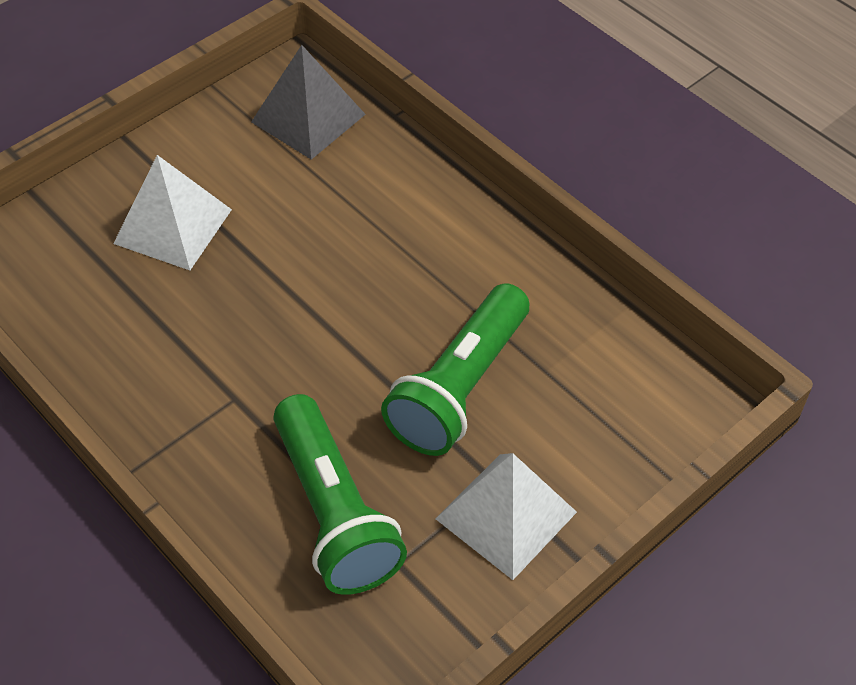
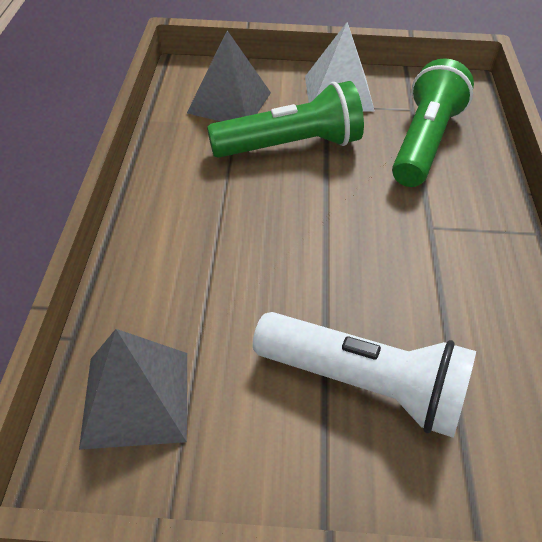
camera: 135 degrees left, 5 degrees down
(173, 226) = (365, 385): white pyramid -> white flashlight
(593, 393) = (229, 102): none -> grey pyramid

